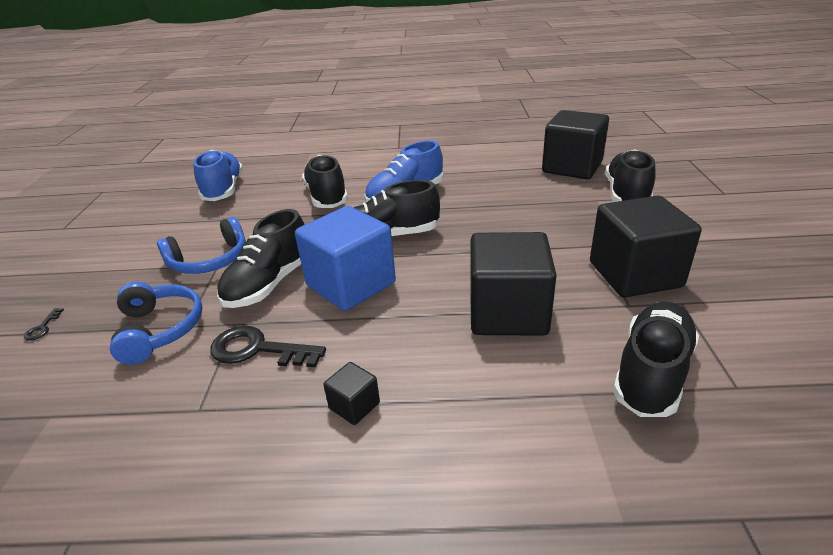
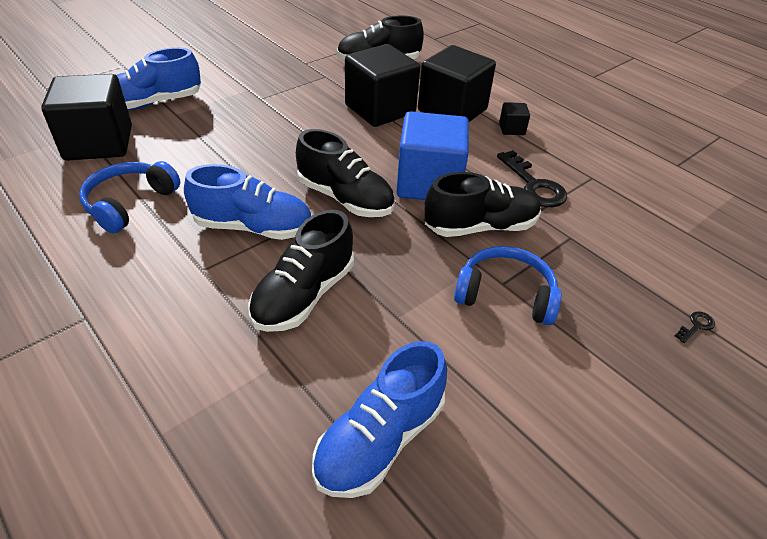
camera: 135 degrees left, 10 degrees up
(160, 329) = (591, 247): blue headphones -> blue headphones (129, 203)
(626, 194) = (154, 103): black shoe -> blue shoe
(635, 274) = (288, 79): black cube -> black cube (452, 110)

